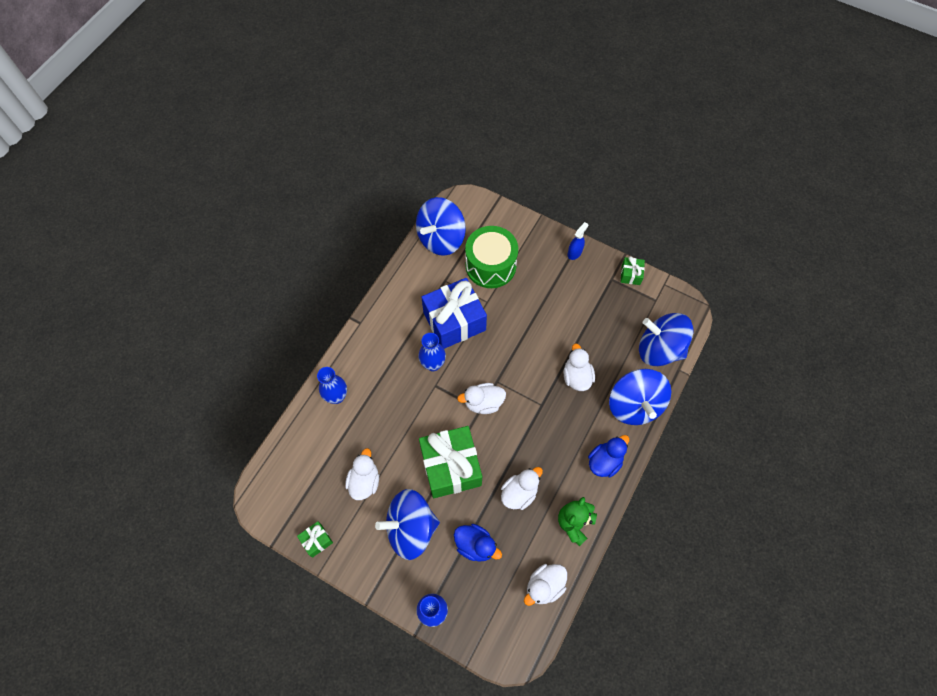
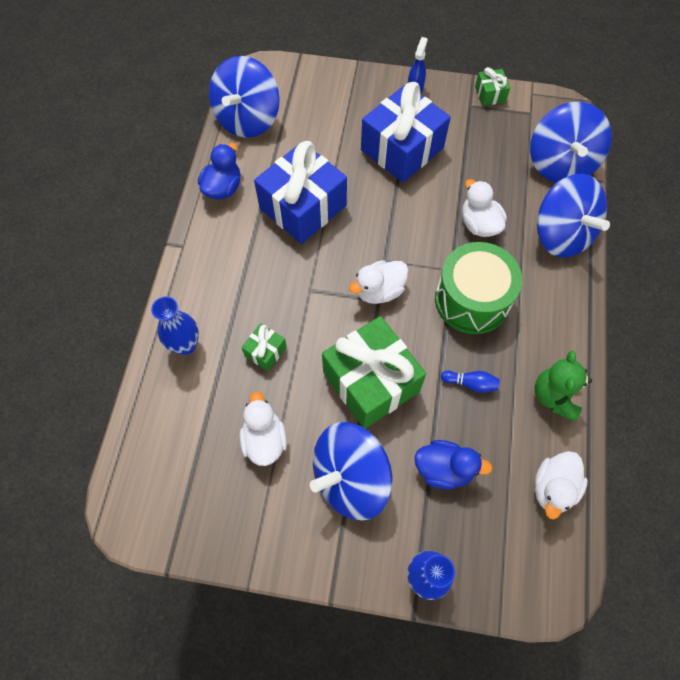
camera: 20 degrees left, 0 degrees up
(316, 540) = (228, 541): green gift -> green gift (265, 351)
(433, 364) = (296, 265): blue vase -> none
(490, 265) = (321, 131): green drum -> green drum (472, 300)
(519, 493) = (470, 383): white duck -> blue bowling pin
(544, 298) = (402, 149): none -> blue gift
(604, 462) = (556, 310): blue duck -> blue duck (223, 188)
(659, 349) = (560, 164): blue spinning top -> blue spinning top turned 90 degrees counterclockwise

